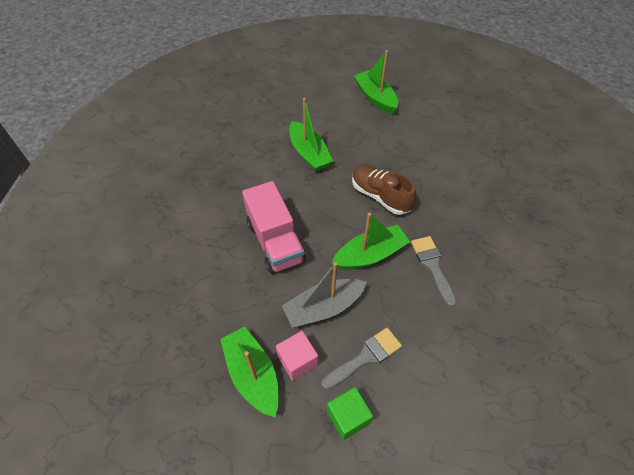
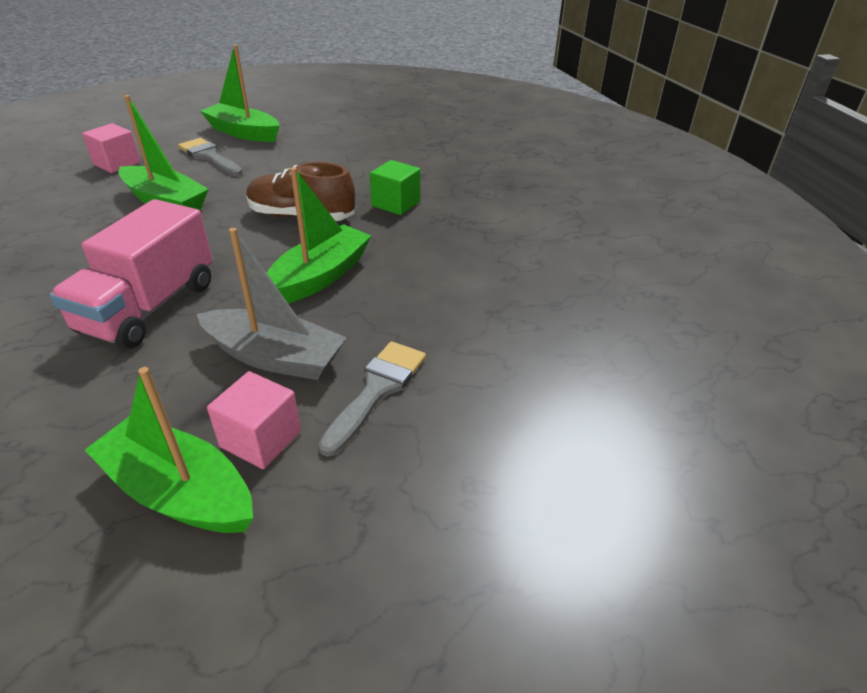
camera: 30 degrees left, 15 degrees down
(275, 241) = (149, 307): pink truck -> pink truck turned 75 degrees clockwise
(293, 106) = (117, 163): none -> pink cube
(323, 308) = (275, 357): grey boat -> grey boat turned 105 degrees counterclockwise
(348, 417) = (390, 477): green cube -> green cube (396, 204)
(432, 266) = (417, 261): grey brush -> grey brush (209, 157)

